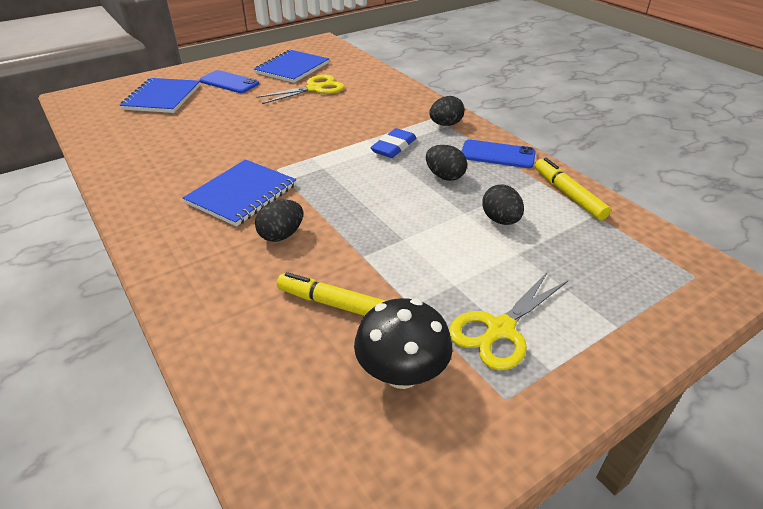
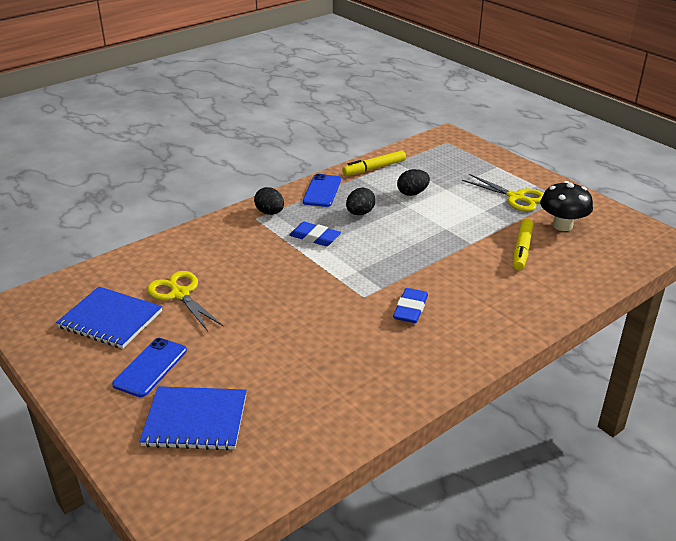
camera: 95 degrees left, 5 degrees down
(242, 194) = (410, 309): blue notebook -> blue eraser
(281, 235) = (460, 280): black egg -> none

